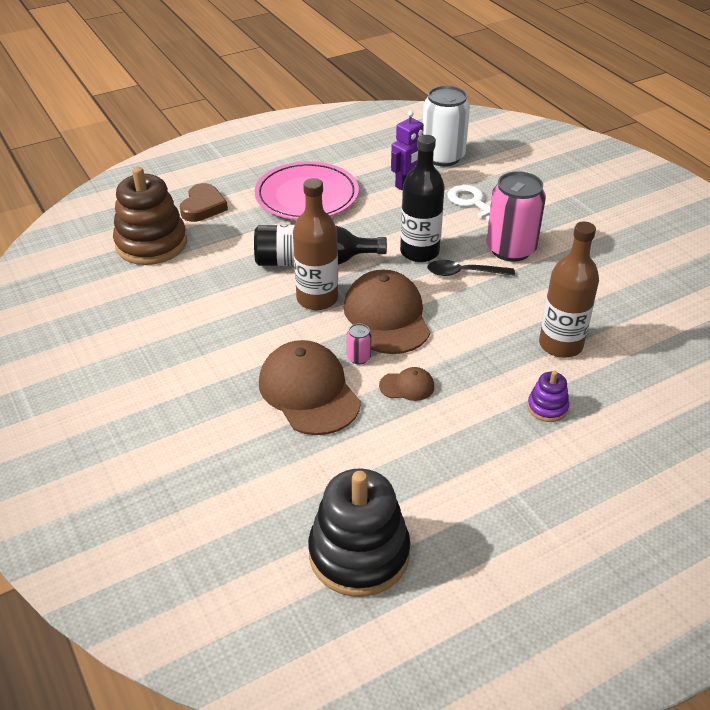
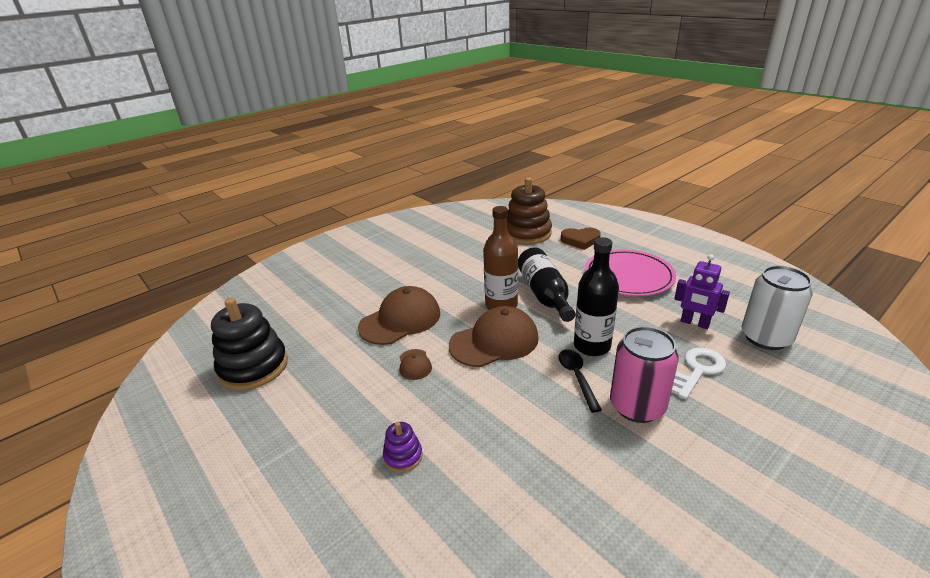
camera: 80 degrees right, 10 degrees down
(359, 357) = (441, 335): pink can -> none
(560, 345) = (496, 460): brown bottle -> none

